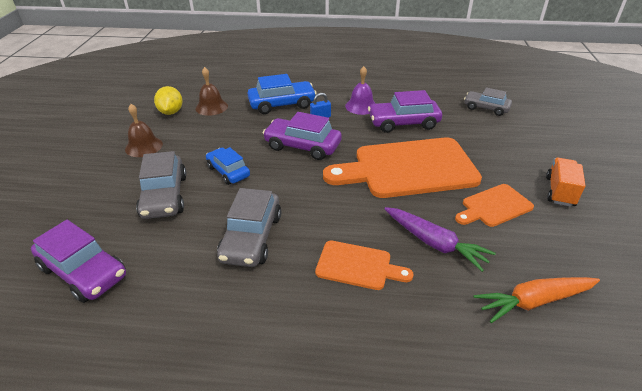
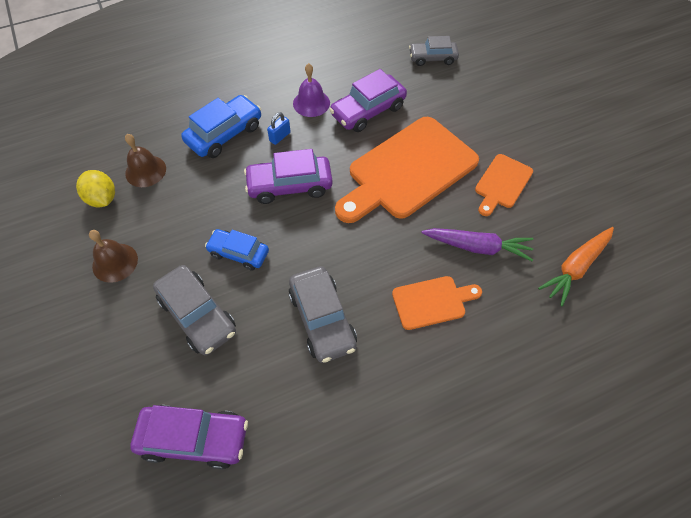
camera: 30 degrees left, 20 degrees up
(559, 191) = (543, 142): orange truck -> none

